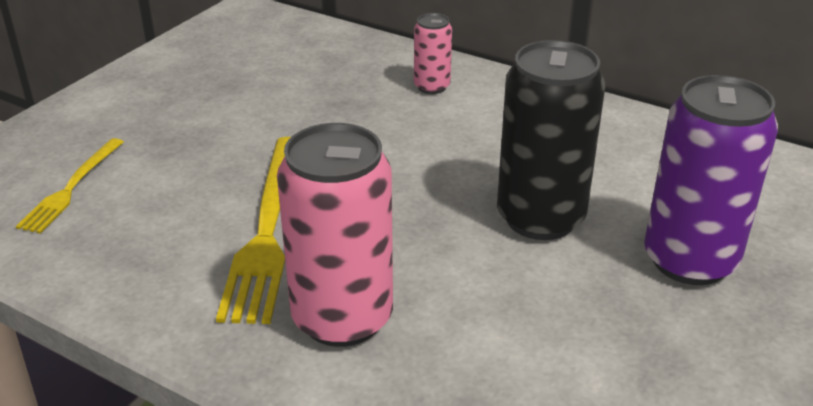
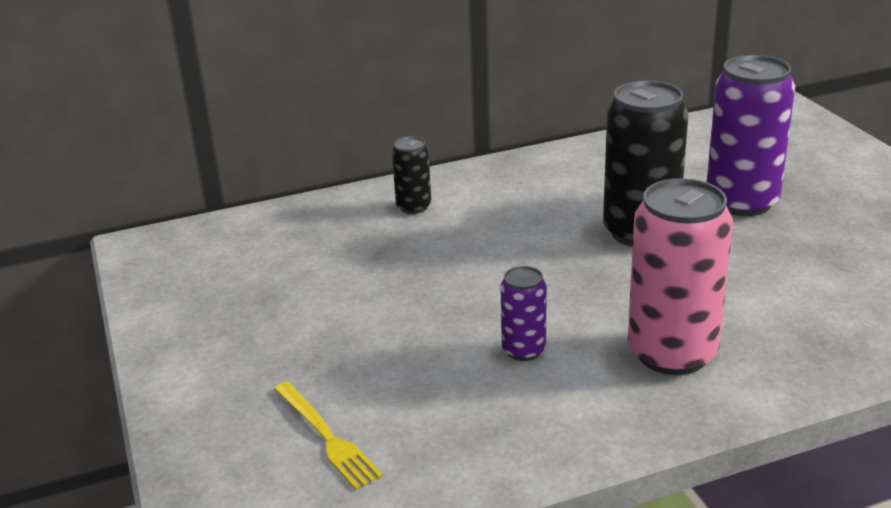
camera: 50 degrees left, 5 degrees down
(267, 230) = (523, 350): yellow fork -> purple can
(432, 87) = (413, 207): pink can -> black can

